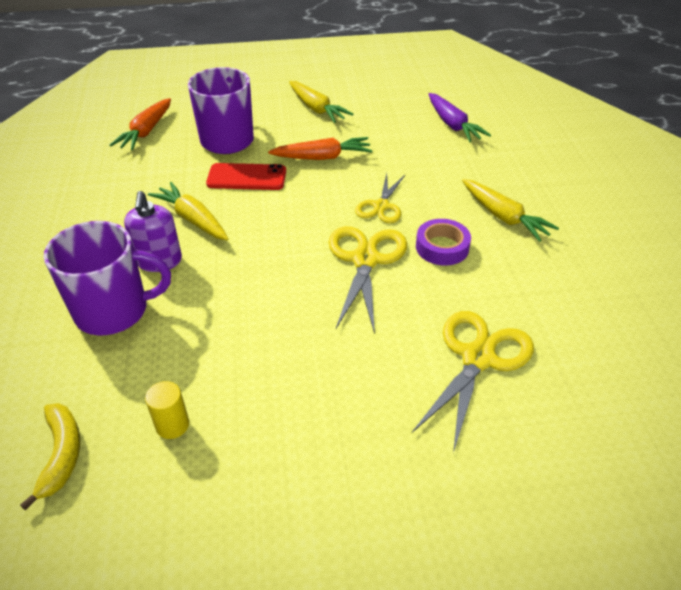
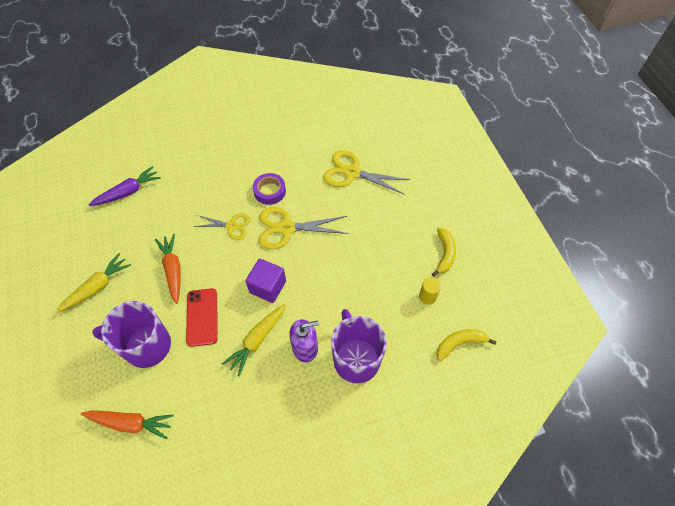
camera: 100 degrees left, 15 degrees up
(252, 477) = (444, 254): none -> yellow banana
(268, 233) = (268, 287): none -> purple cube
(503, 217) = (237, 163): yellow carrot -> none

